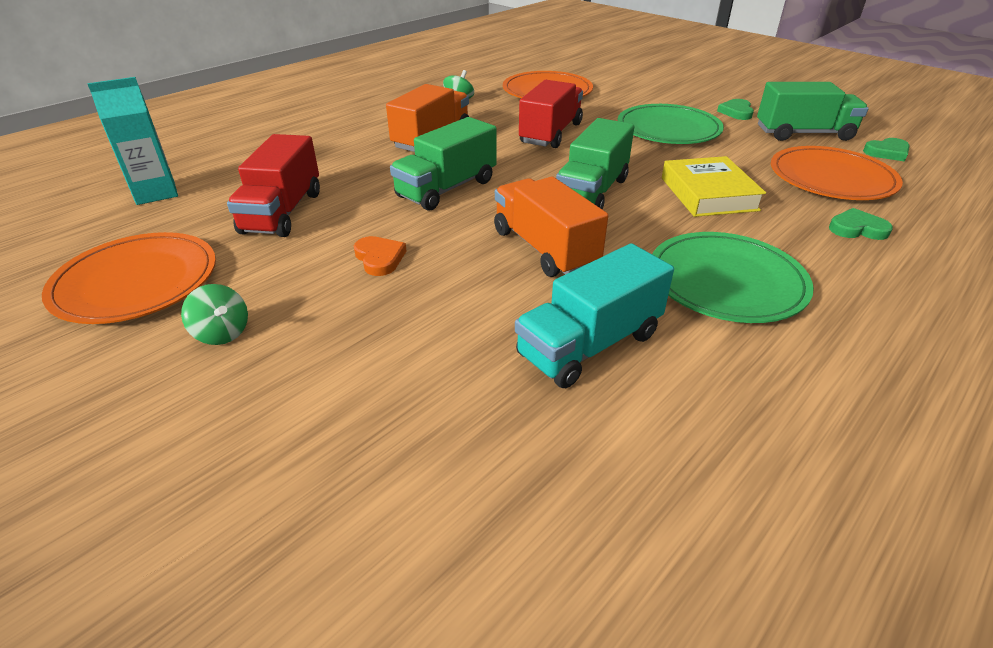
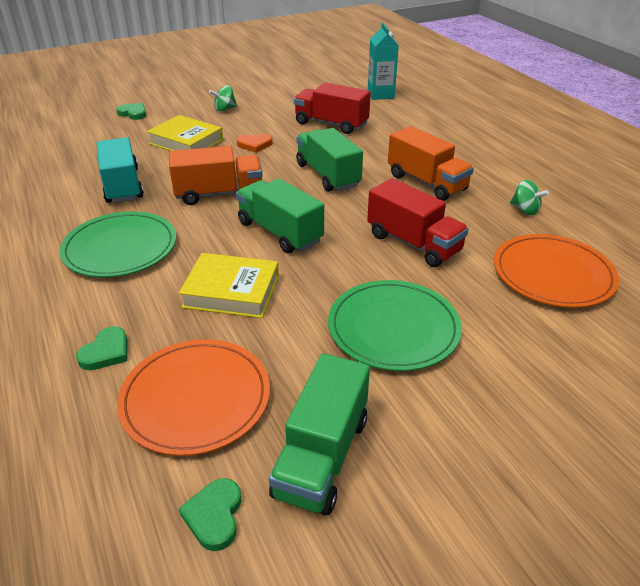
camera: 110 degrees right, 0 degrees up
(136, 282) = (284, 94): orange plate -> none
(394, 332) = (186, 142): none -> yellow book
(736, 112) = (430, 424): green heart -> green heart (133, 113)

